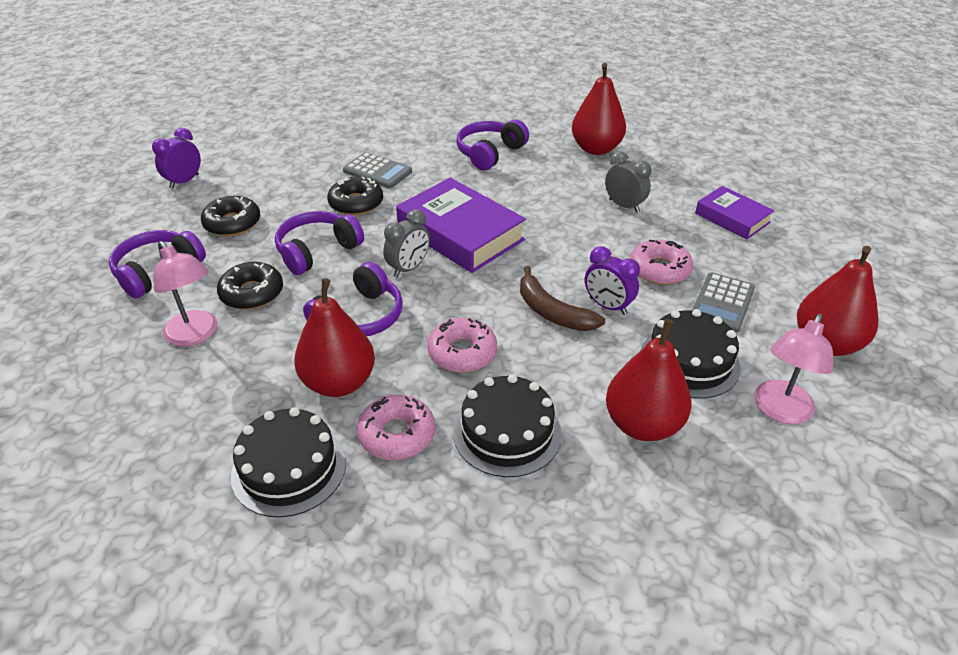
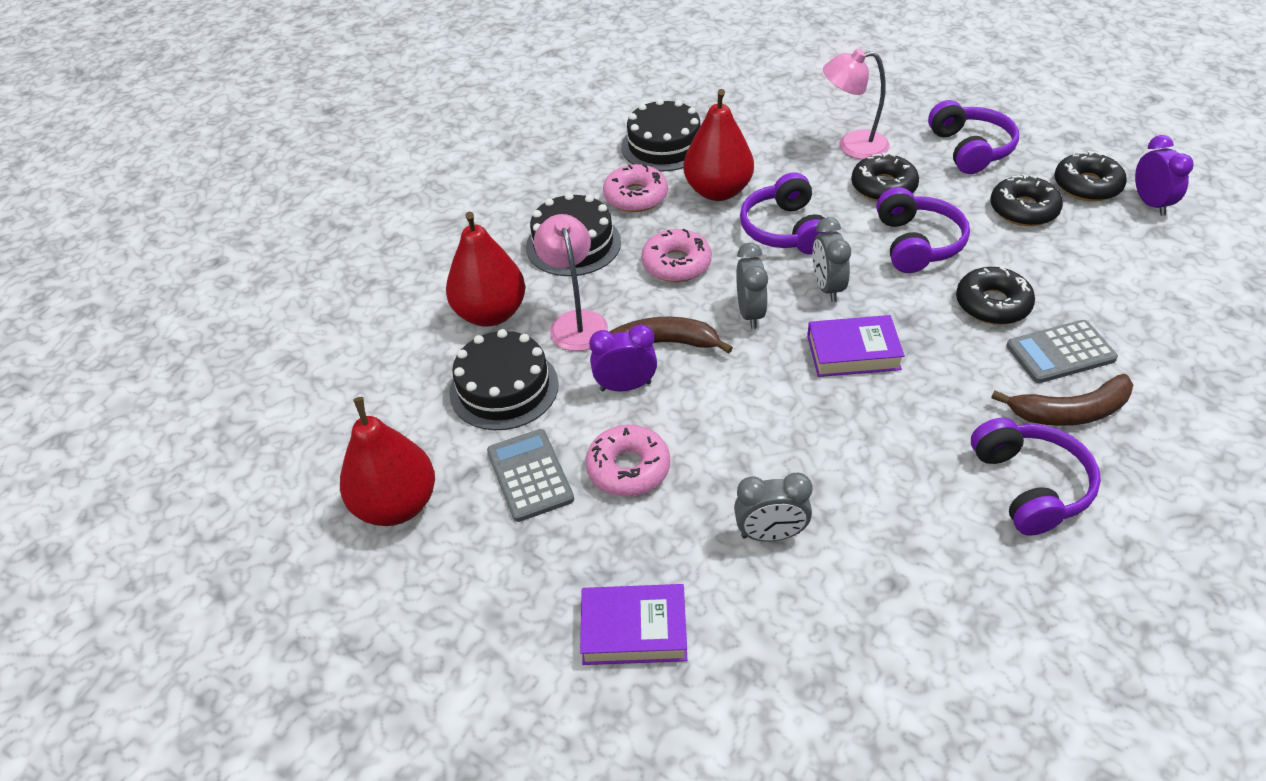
camera: 135 degrees right, 5 degrees up
(178, 208) = (1087, 185): none -> black donut
(423, 157) = (1070, 412): none -> brown banana
(460, 233) = (853, 352): purple book -> purple book, size x0.58
(474, 288) = (750, 313): none -> grey clock
(596, 149) = (947, 623): red pear -> none
(779, 411) = (397, 400): pink lamp -> pink lamp (576, 322)

